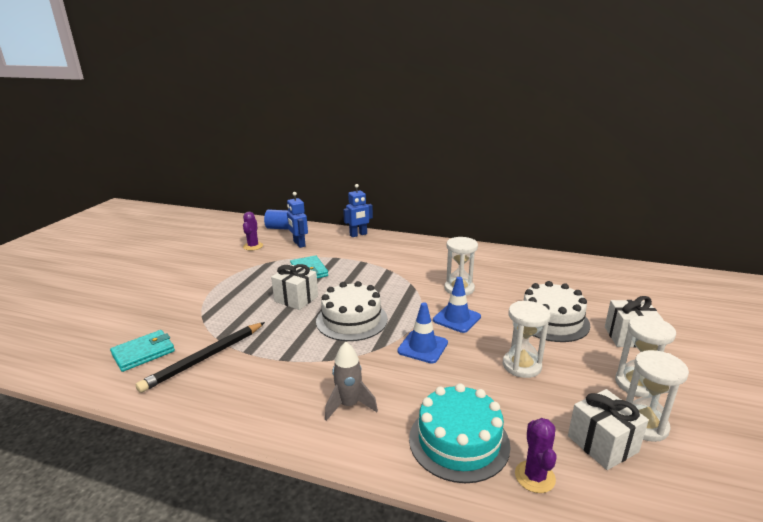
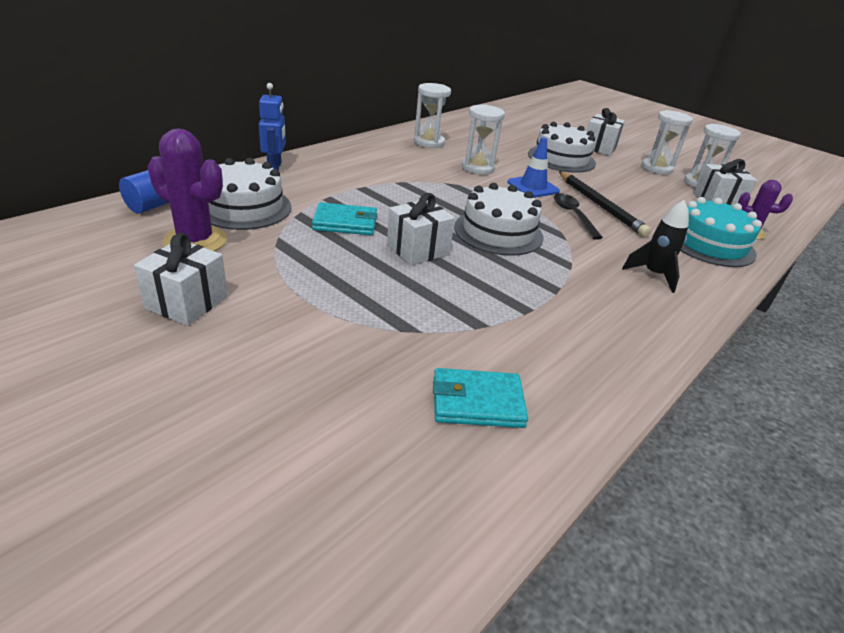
camera: 70 degrees left, 10 degrees up
(143, 353) = (477, 402): turquoise wallet -> turquoise wallet turned 75 degrees counterclockwise
(198, 262) = (187, 302): none -> white gift
(204, 358) = (525, 346): black pencil -> black pencil (600, 206)
(253, 246) = (195, 241): purple cactus -> purple cactus, size x1.62
(299, 244) = (244, 207): blue robot -> white cake
(349, 405) = (653, 275): grey rocket -> black rocket
(422, 347) = (573, 215): blue traffic cone -> black spoon
(521, 366) = (620, 191): white hourglass -> white hourglass (429, 142)

